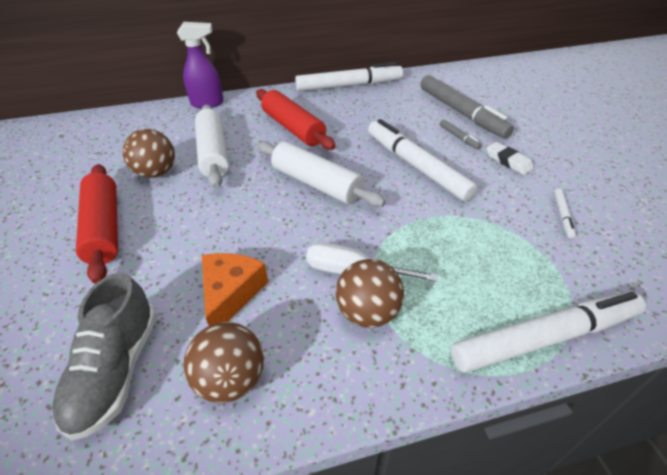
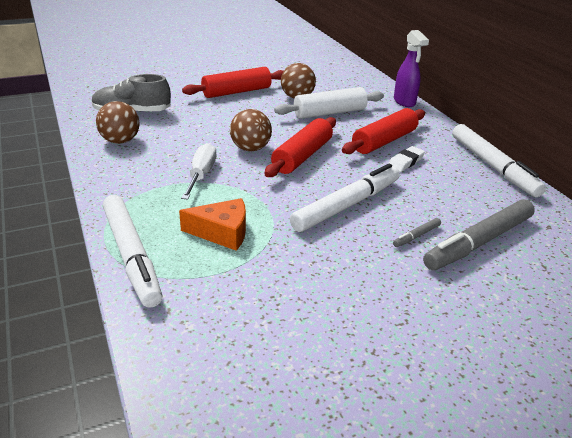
camera: 80 degrees right, 10 degrees down
(231, 293) = (182, 134): orange cheese -> orange cheese (222, 232)
(316, 183) = (302, 156): white rolling pin -> red rolling pin
(367, 312) = (163, 181): brown ball -> brown ball (250, 149)
(508, 161) = (380, 268): white eraser -> white eraser (405, 162)
(562, 216) = (286, 294): white marker -> none

